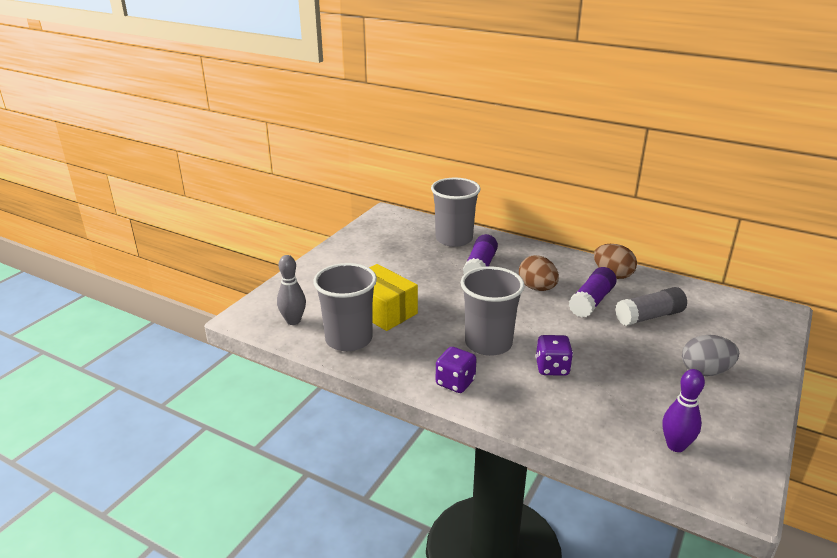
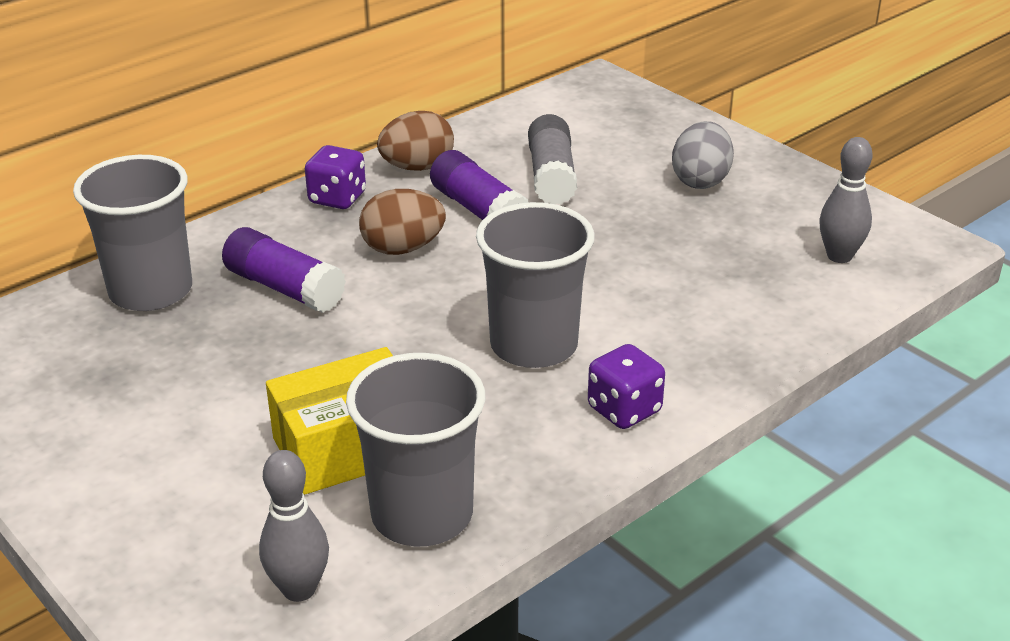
camera: 70 degrees left, 5 degrees up
(552, 368) = (632, 301): purple dice -> purple dice (337, 198)
(675, 446) = (839, 256): purple bowling pin -> grey bowling pin

